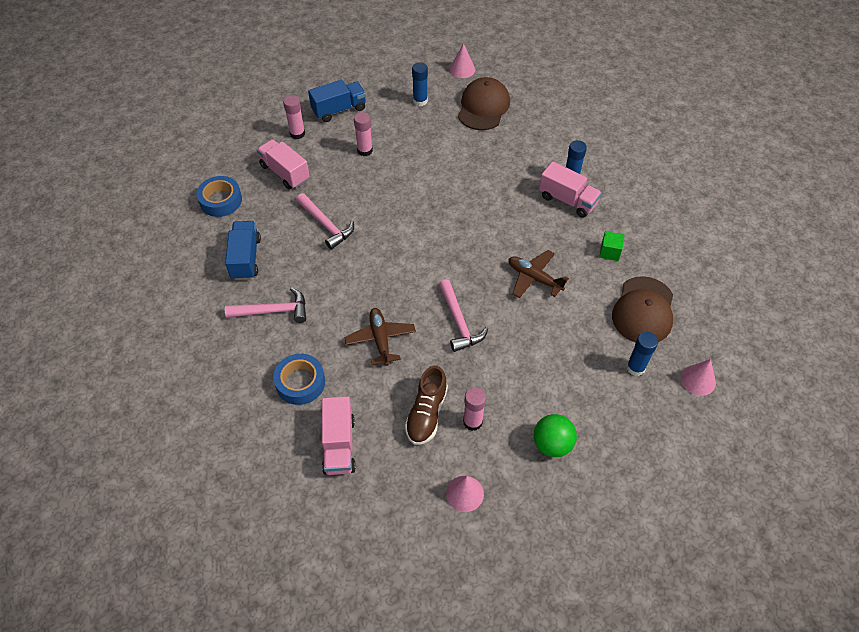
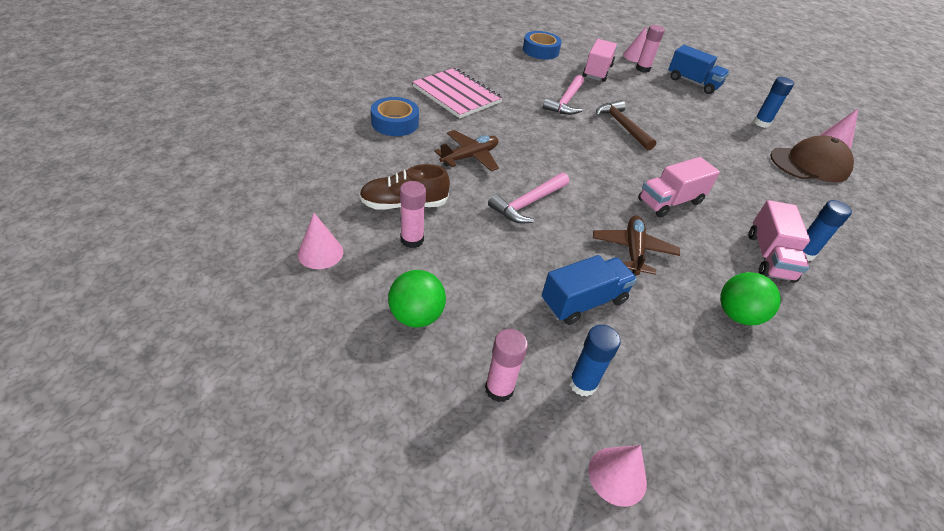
camera: 60 degrees right, 10 degrees down
(246, 258) = (497, 72): blue truck -> blue truck (583, 302)
(272, 126) = (635, 56): none -> pink cone
(273, 311) = (457, 95): pink hammer -> pink notebook
(339, 445) = (342, 157): pink truck -> pink truck (670, 201)
(365, 150) = (666, 104): pink glue stick -> pink glue stick (499, 389)
(383, 202) = (622, 126): none -> brown hammer
(609, 252) = (737, 315): green cube -> green ball
(643, 310) = (680, 373): brown cap -> none

